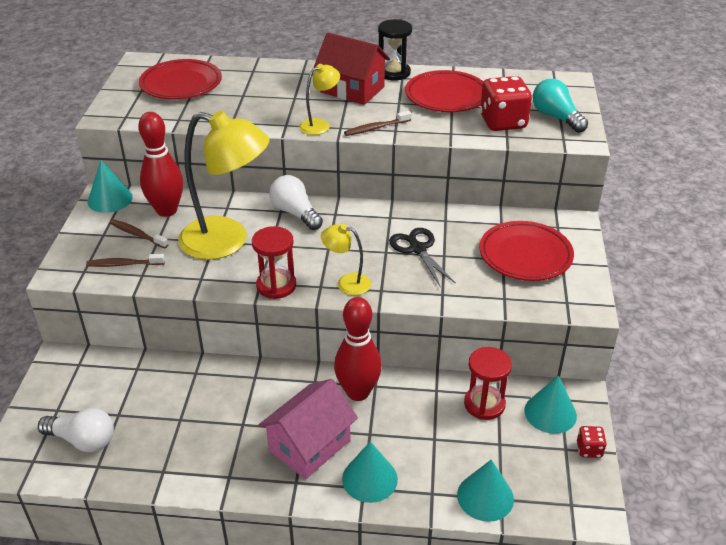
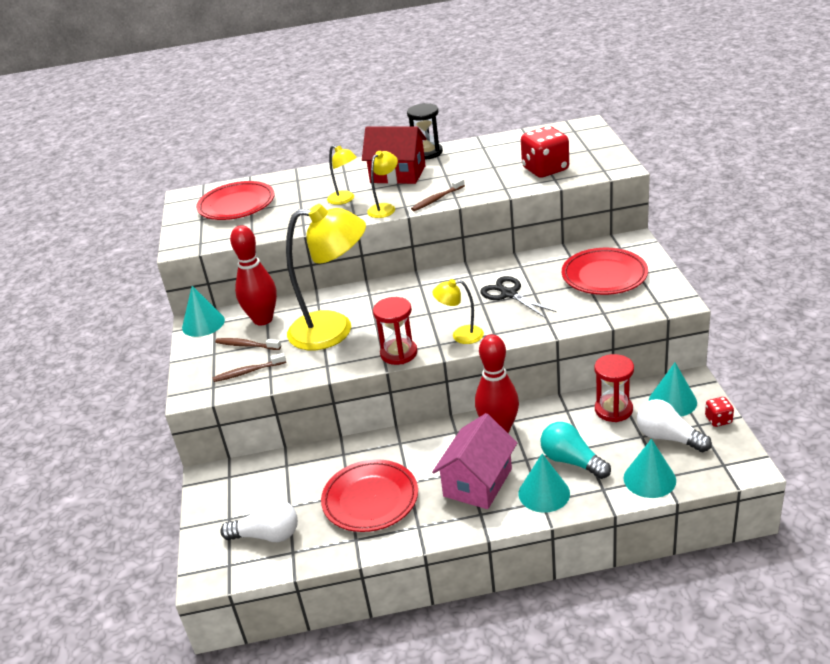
camera: 10 degrees left, 5 degrees down
(286, 105) = (345, 200): none -> yellow lamp
(295, 213) = (383, 293): white light bulb -> white light bulb (668, 438)
(446, 96) = (485, 161): red plate -> red plate (370, 500)
(556, 117) = (588, 155): turquoise light bulb -> turquoise light bulb (571, 461)

